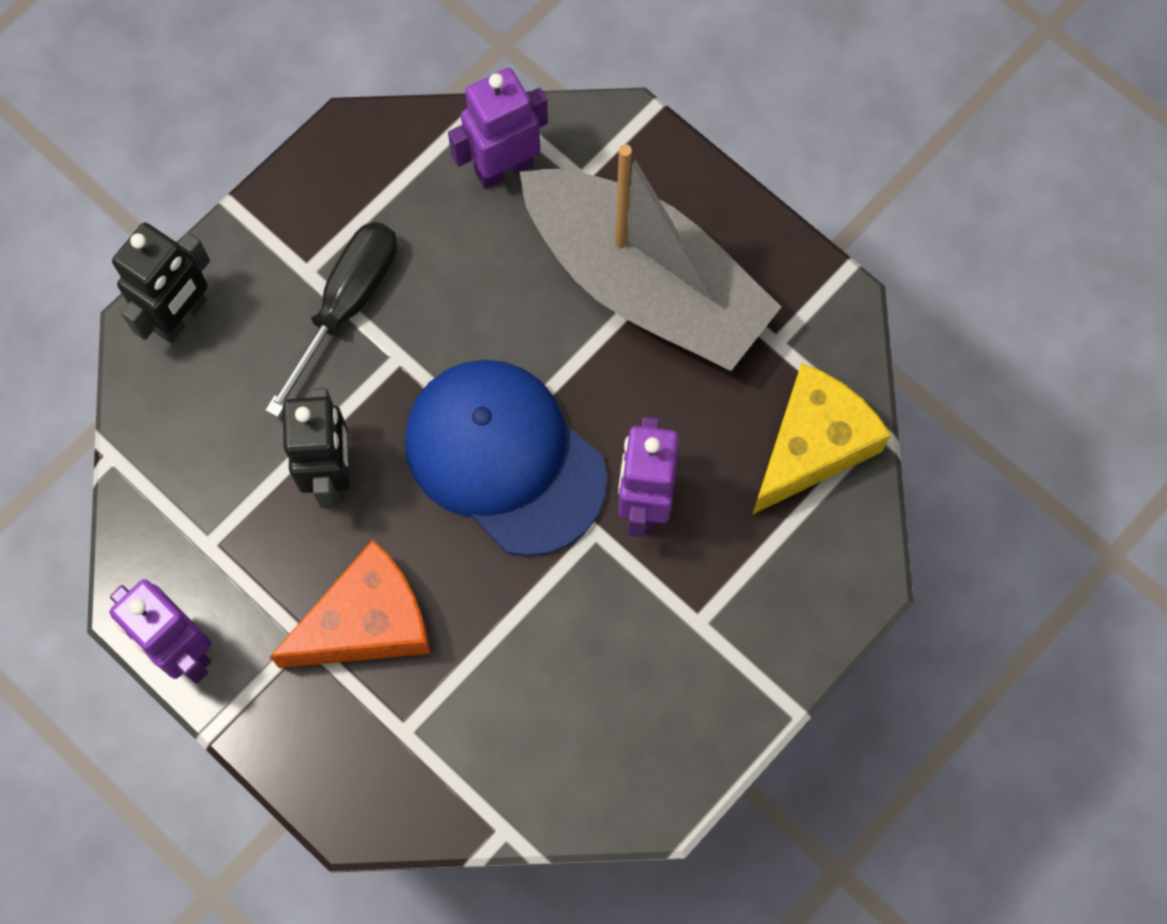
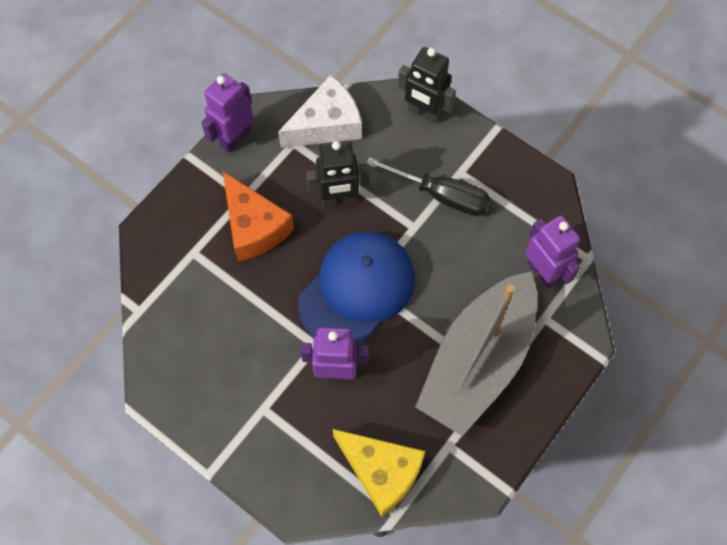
camera: 85 degrees right, 5 degrees down
(179, 484) = (327, 124): none -> white cheese

